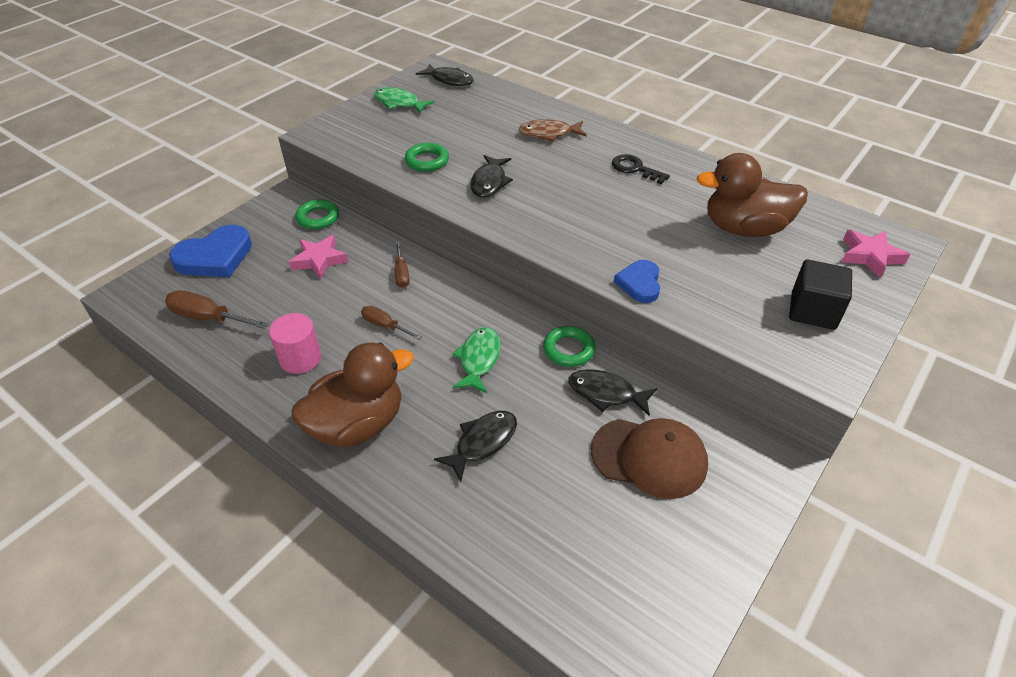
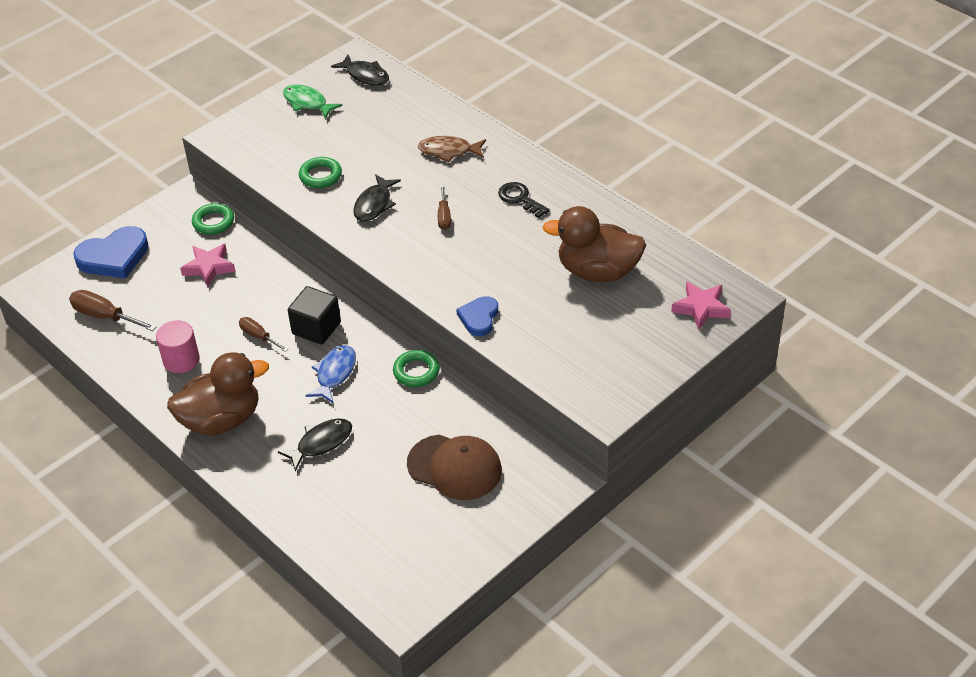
camera: 10 degrees right, 0 degrees up
(401, 274) = (283, 287): brown screwdriver -> brown screwdriver (444, 216)
(479, 359) = (335, 374): green fish -> blue fish
(606, 393) = (437, 412): black fish -> none
(813, 311) = (621, 355): black cube -> black cube (316, 328)

